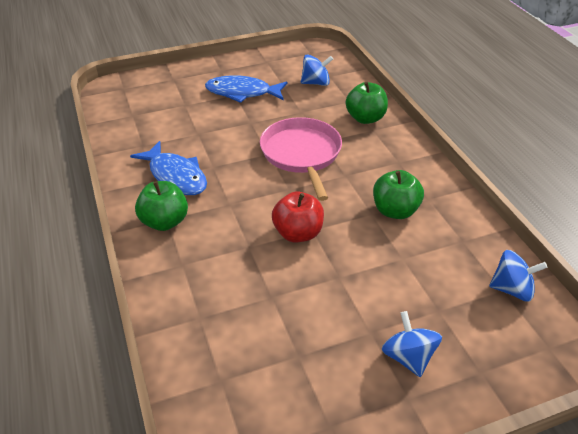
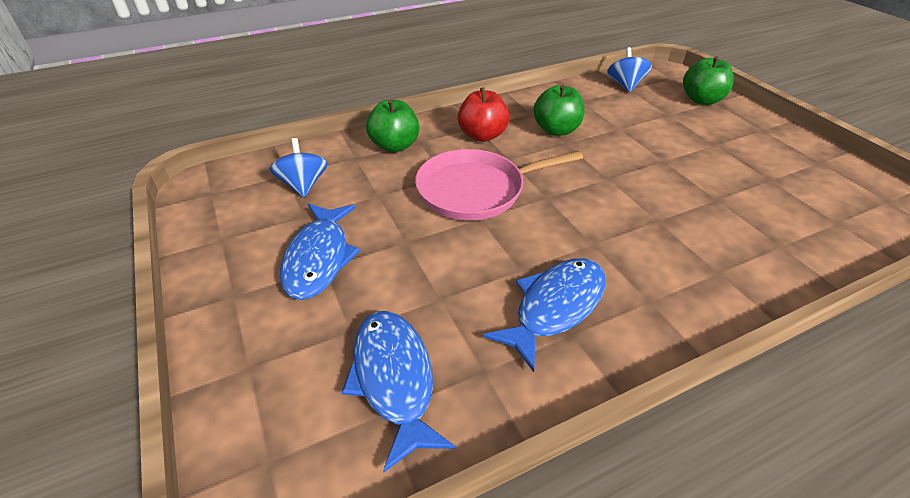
camera: 95 degrees left, 0 degrees up
(149, 118) = (394, 379): none -> blue fish
(164, 222) = (656, 302): green apple -> green apple (701, 100)
(298, 233) = (618, 186): red apple -> red apple (482, 135)
(408, 357) = (725, 128): blue spinning top -> none

